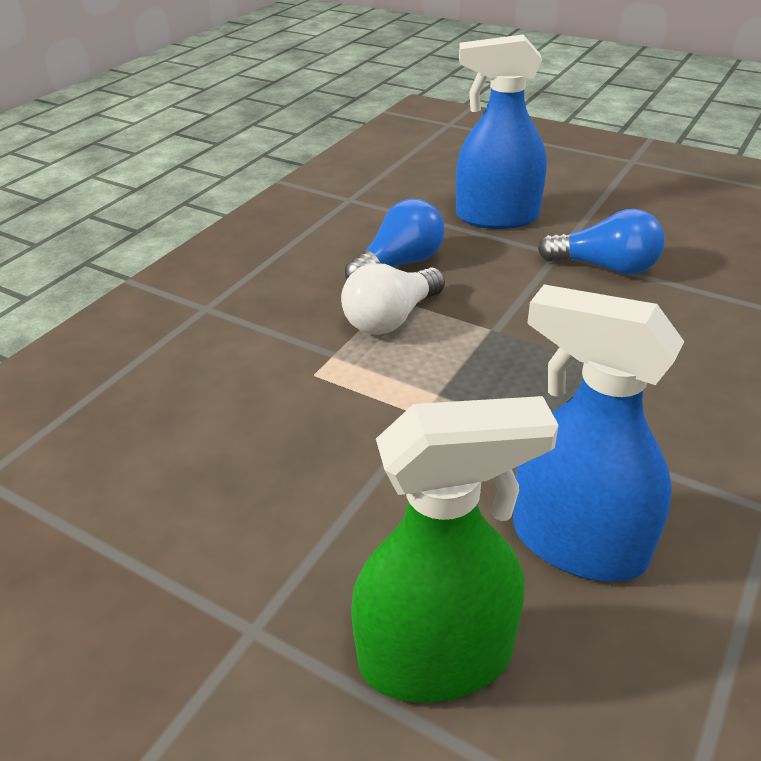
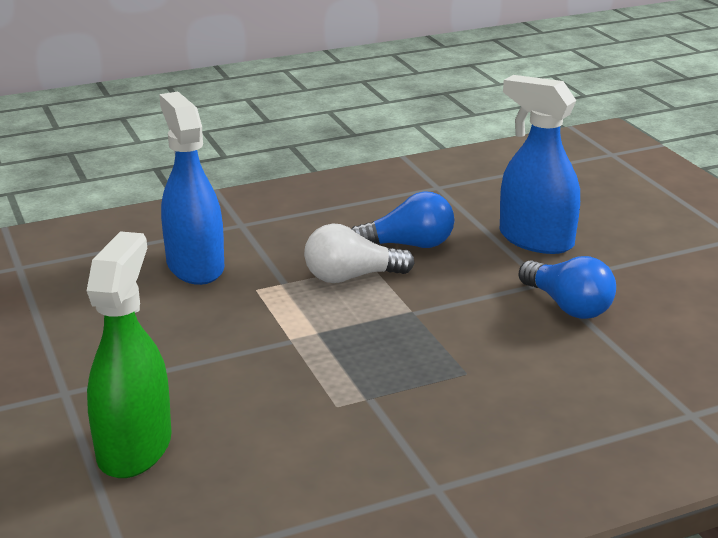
camera: 35 degrees right, 10 degrees down
(437, 657) = (135, 448): green spray bottle -> green spray bottle turned 105 degrees counterclockwise
(577, 543) = (284, 441): blue spray bottle -> blue spray bottle (195, 266)

